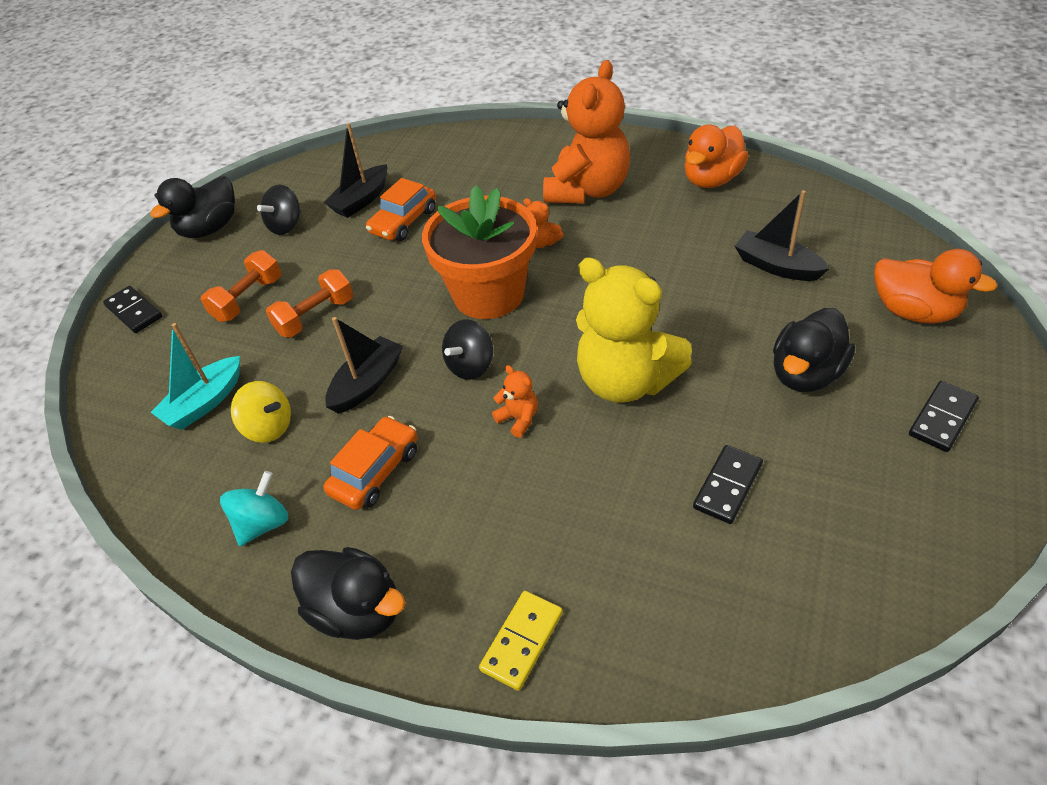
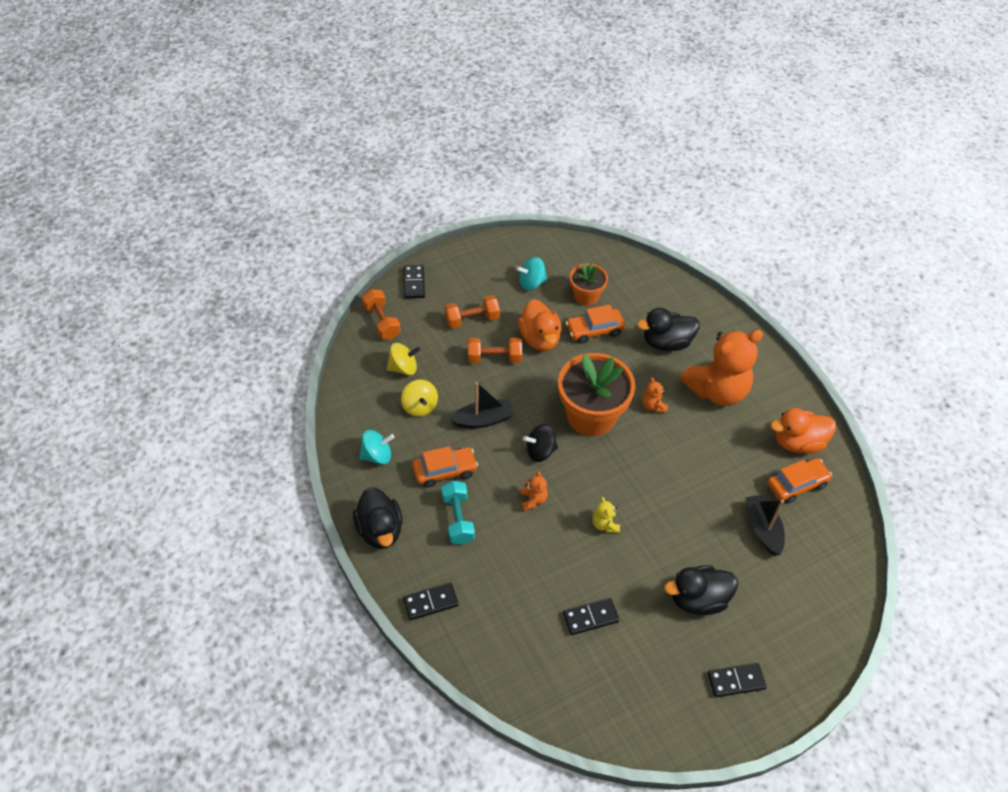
camera: 35 degrees right, 5 degrees up
(126, 375) = (382, 322): none -> orange dumbbell
(205, 402) = (403, 368): turquoise boat -> yellow spinning top
(210, 228) = (492, 253): black duck -> black duck (666, 343)
(286, 225) = (531, 283): black spinning top -> turquoise spinning top
(361, 200) = (586, 296): black boat -> orange flower pot
(450, 511) = (458, 519): none -> turquoise dumbbell
(522, 641) = (430, 602): yellow domino -> black domino
(626, 381) = (605, 524): yellow teddy bear -> yellow teddy bear, size x0.40
(755, 211) = (796, 485): none -> orange car
(914, 311) = (802, 618): orange duck -> orange duck (540, 339)

